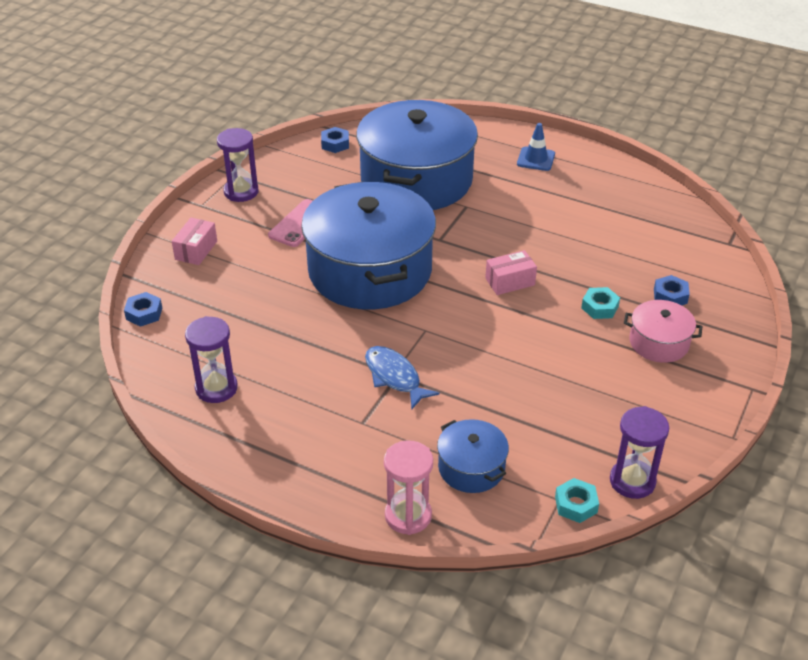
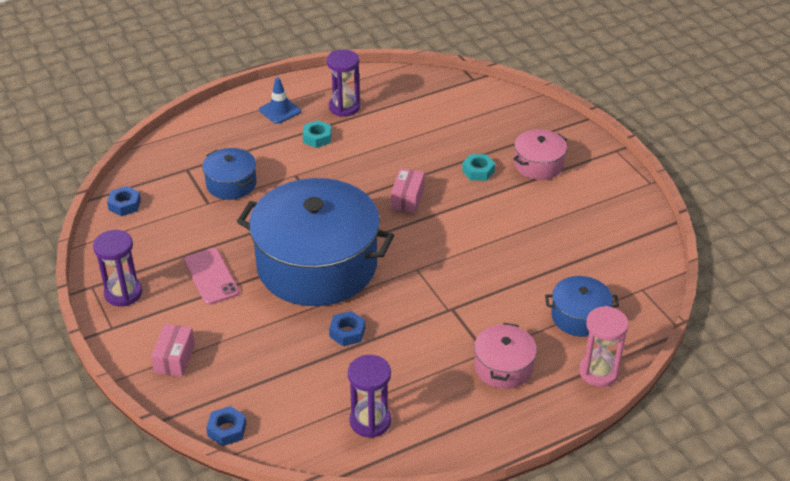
camera: 55 degrees left, 0 degrees up
(196, 250) = (174, 358): pink box -> pink box turned 45 degrees clockwise
(353, 443) = (503, 367): none -> pink pot
(394, 377) = (453, 311): blue fish -> none
(416, 180) = (231, 184): blue pot -> blue pot, size x0.45
(576, 504) = (652, 284): turquoise nut -> turquoise nut (317, 138)
(632, 481) = (652, 247): purple hourglass -> purple hourglass (344, 107)
(670, 296) = (498, 134): blue nut -> blue nut (347, 332)

